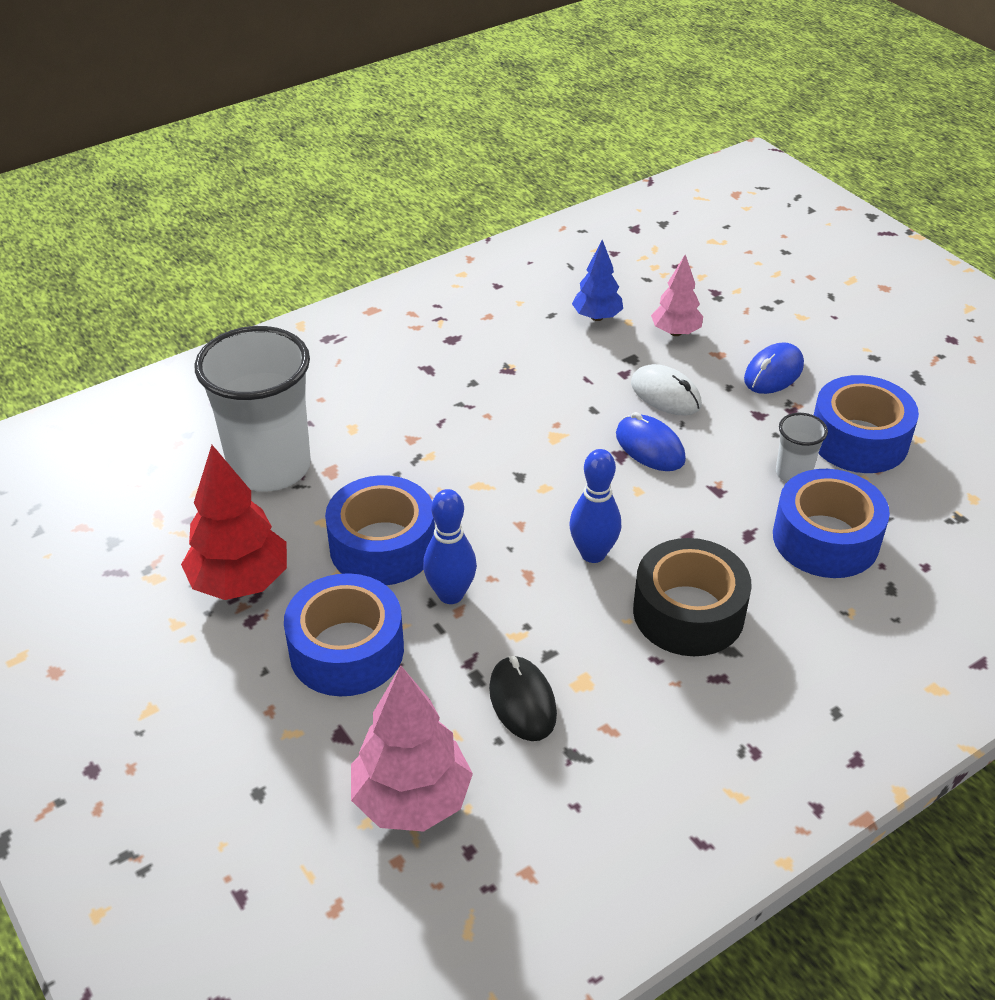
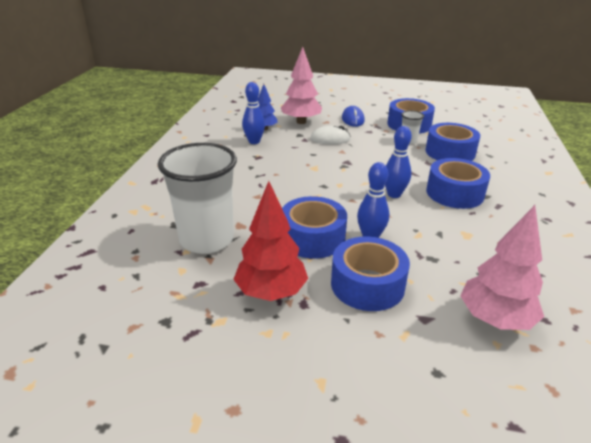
camera: 45 degrees left, 10 degrees down
(522, 701) = (461, 254): black mouse -> none
(543, 336) = (254, 141): none -> blue bowling pin
(650, 447) = (353, 155): blue mouse -> none
(675, 332) = (301, 122): pink tree -> pink tree, size x1.63
(688, 612) = (454, 193): black tape -> blue tape

